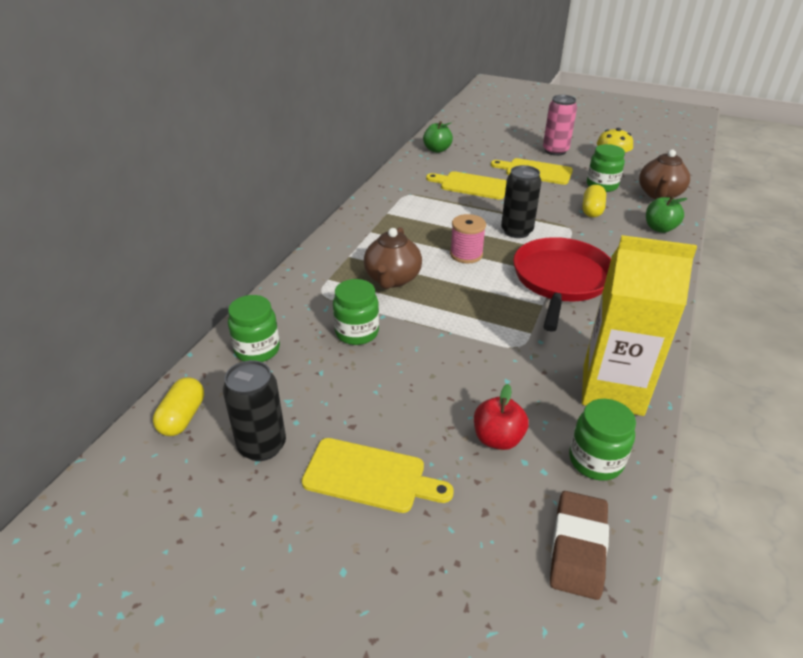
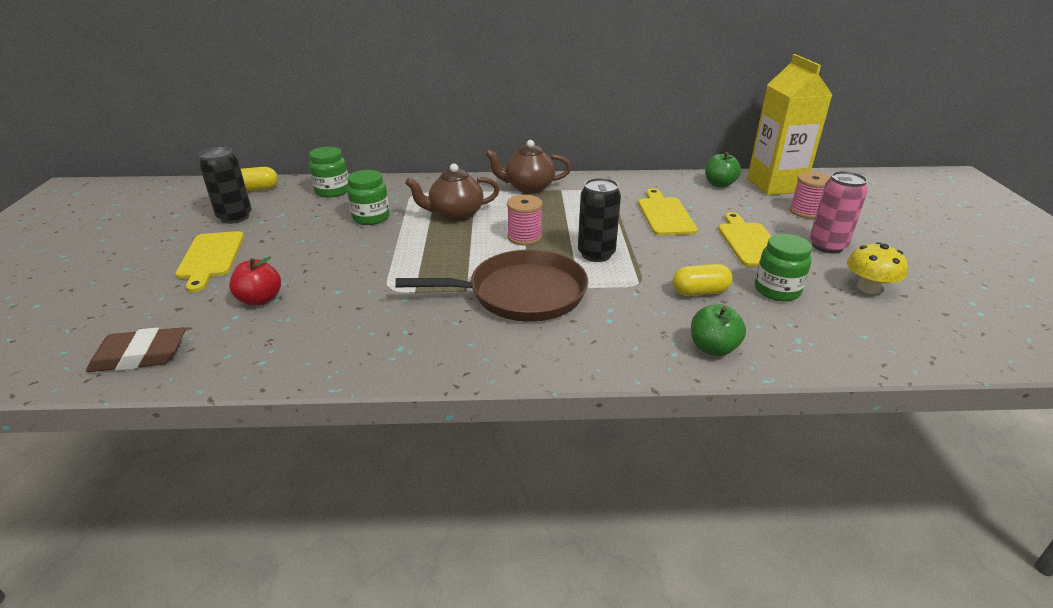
camera: 65 degrees right, 5 degrees down
(504, 139) = (806, 211): none -> pink spool
(560, 280) = (521, 293): red pan -> brown pan
(595, 460) = (241, 352): green jar -> none
(612, 390) = (346, 349): yellow carton -> yellow carton (775, 185)
(659, 194) = (815, 338): brown teapot -> brown teapot (528, 187)

